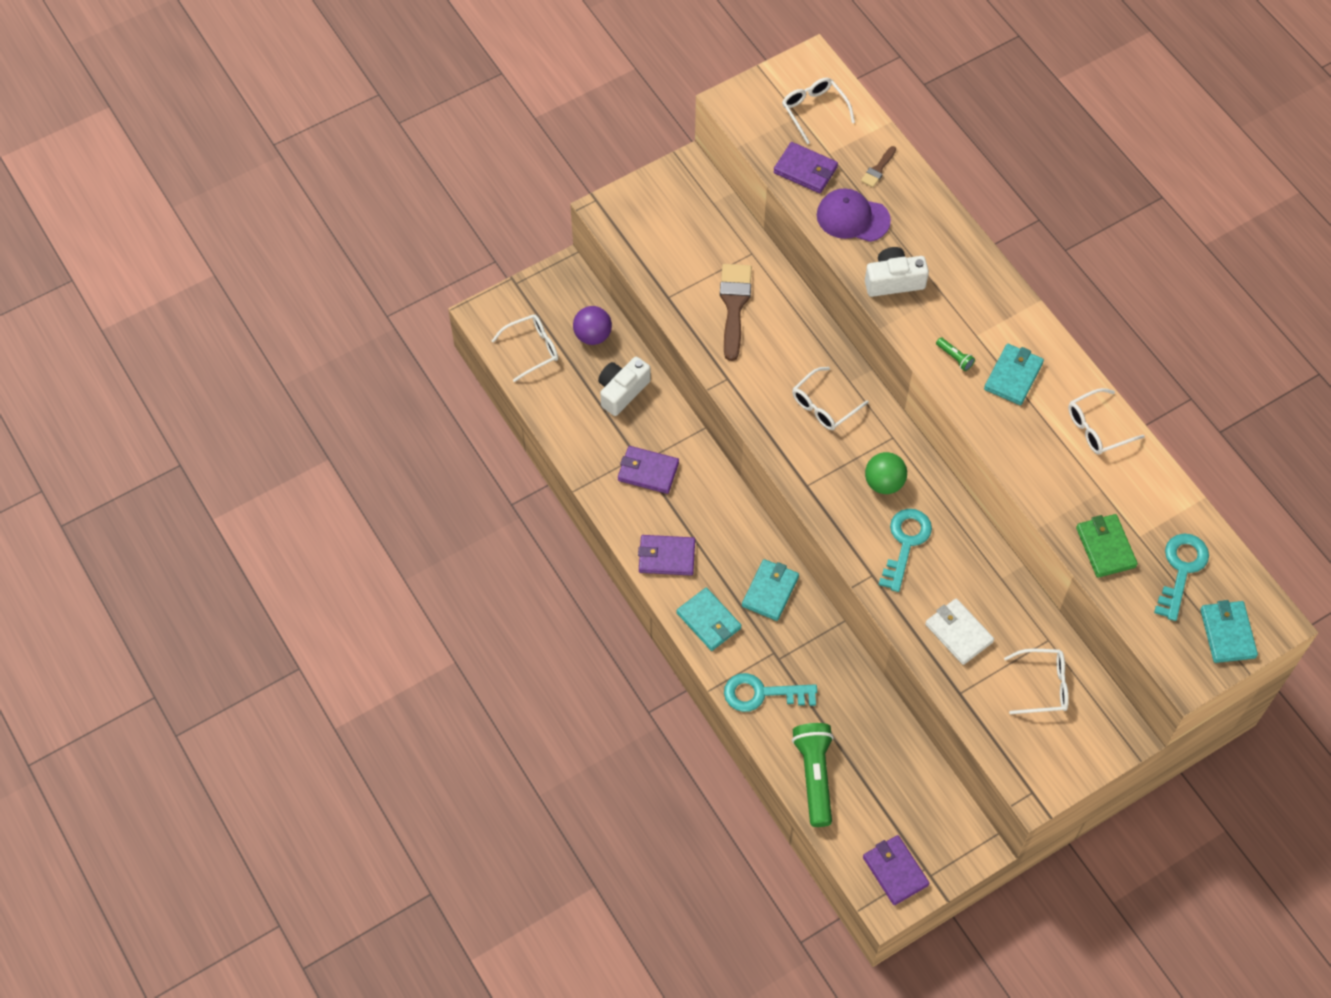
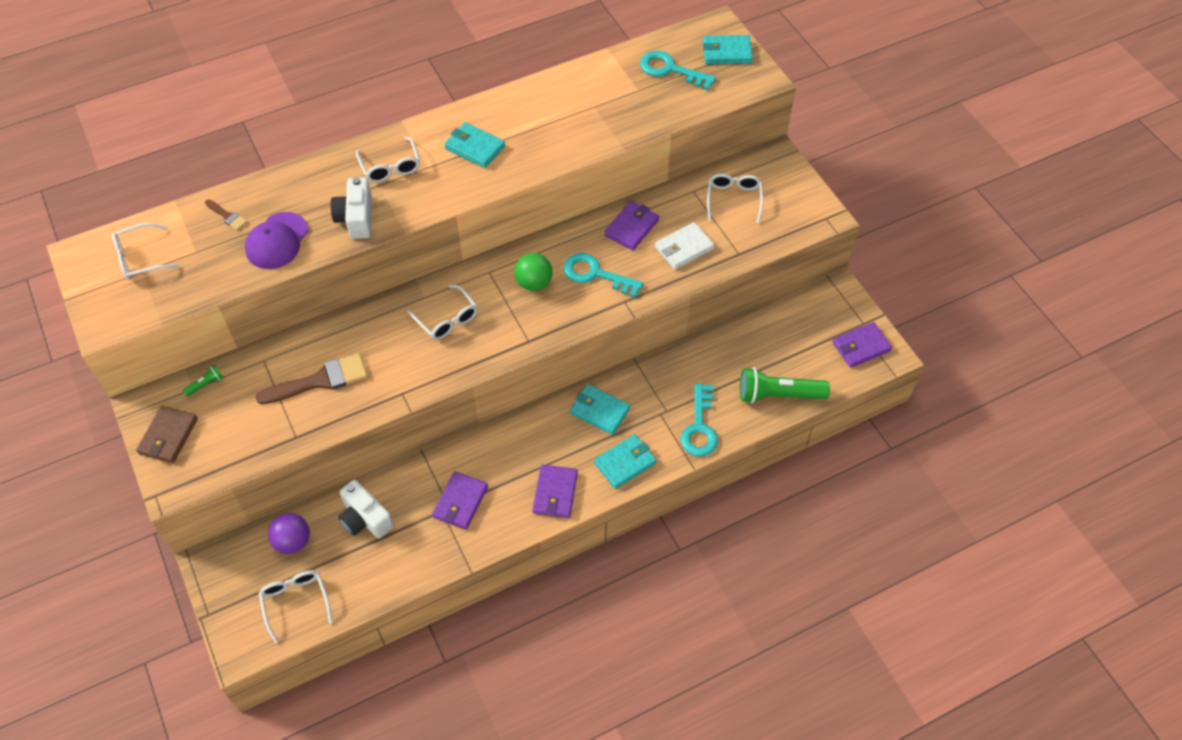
camera: 85 degrees left, 5 degrees down
(658, 195) = (168, 436): none -> brown wallet
(734, 305) = (320, 380): brown brush -> brown brush turned 150 degrees clockwise
(805, 170) = (209, 272): purple wallet -> purple wallet (631, 227)
(954, 357) = (448, 184): green flashlight -> green flashlight (206, 384)
(1097, 428) = (535, 101): white glasses -> white glasses (390, 167)
(1105, 547) = (646, 111): green wallet -> none

